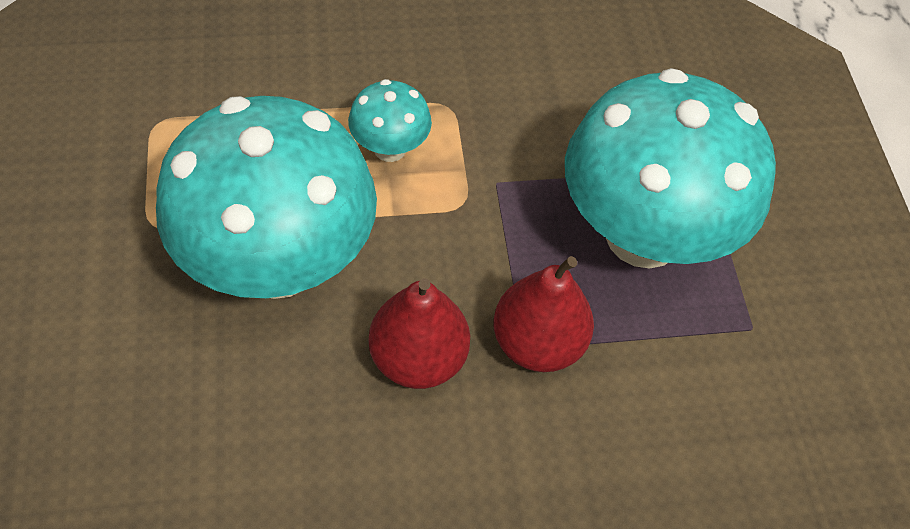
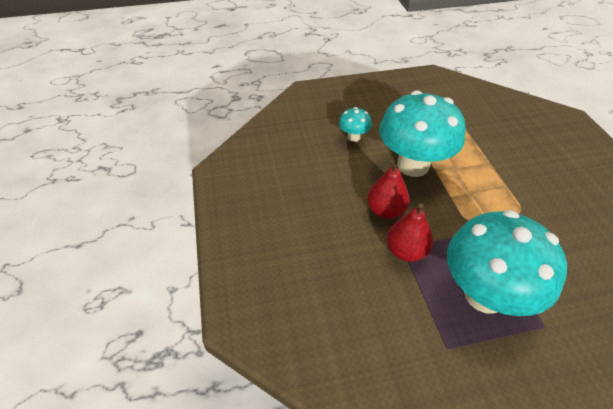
camera: 90 degrees right, 10 degrees down
(390, 148) = (485, 192): turquoise mushroom -> turquoise mushroom (353, 137)

